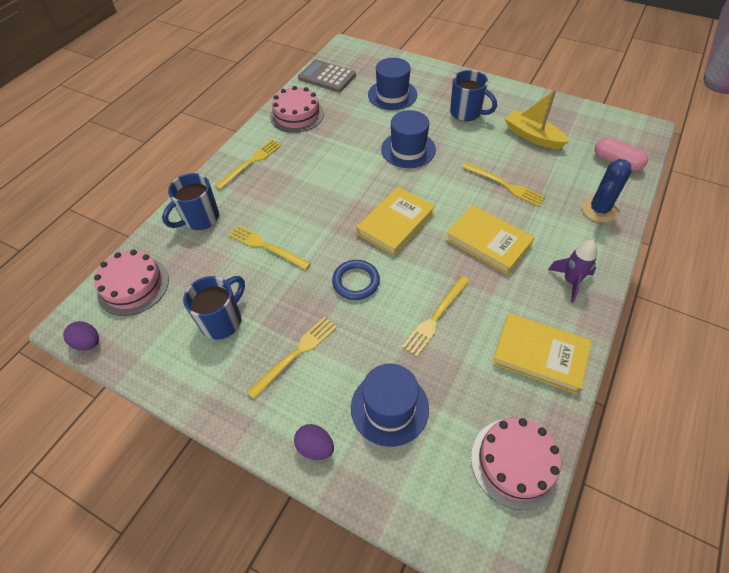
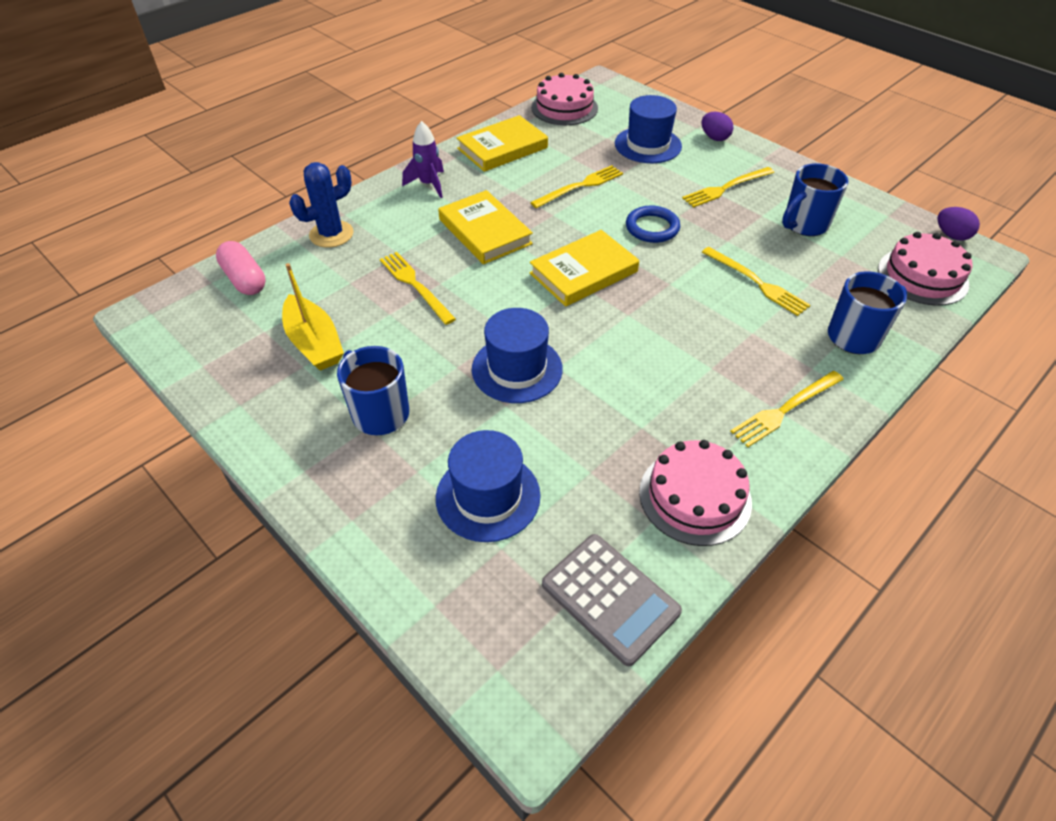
camera: 165 degrees left, 5 degrees down
(539, 355) = (502, 148): yellow book -> yellow book turned 75 degrees counterclockwise

